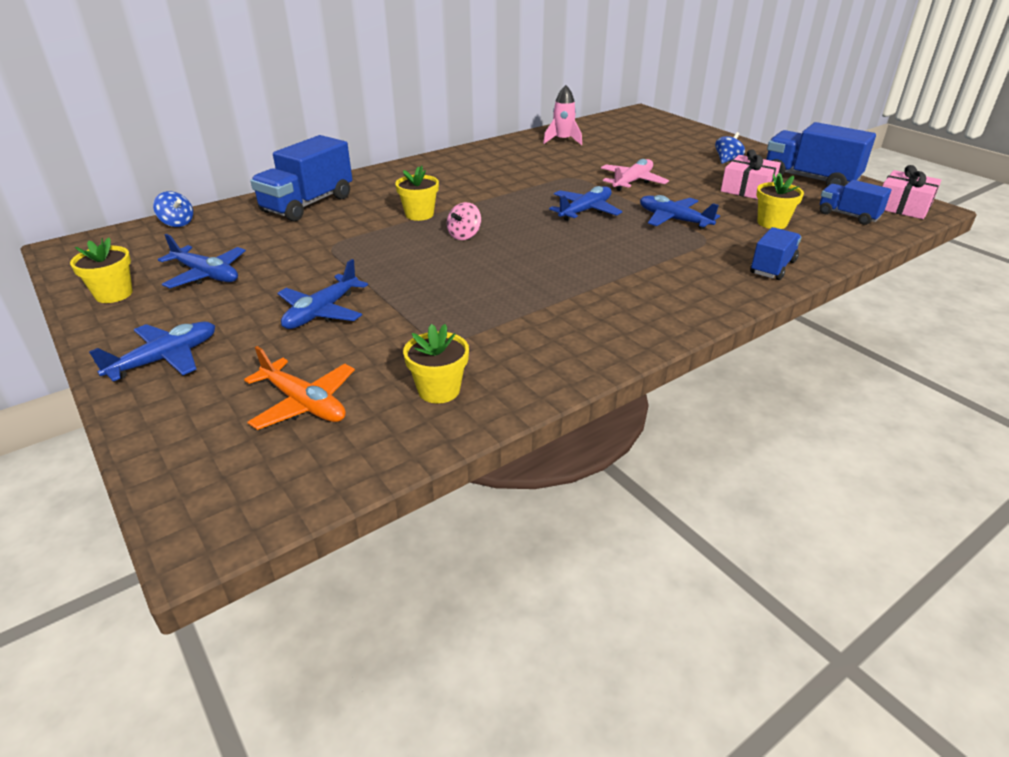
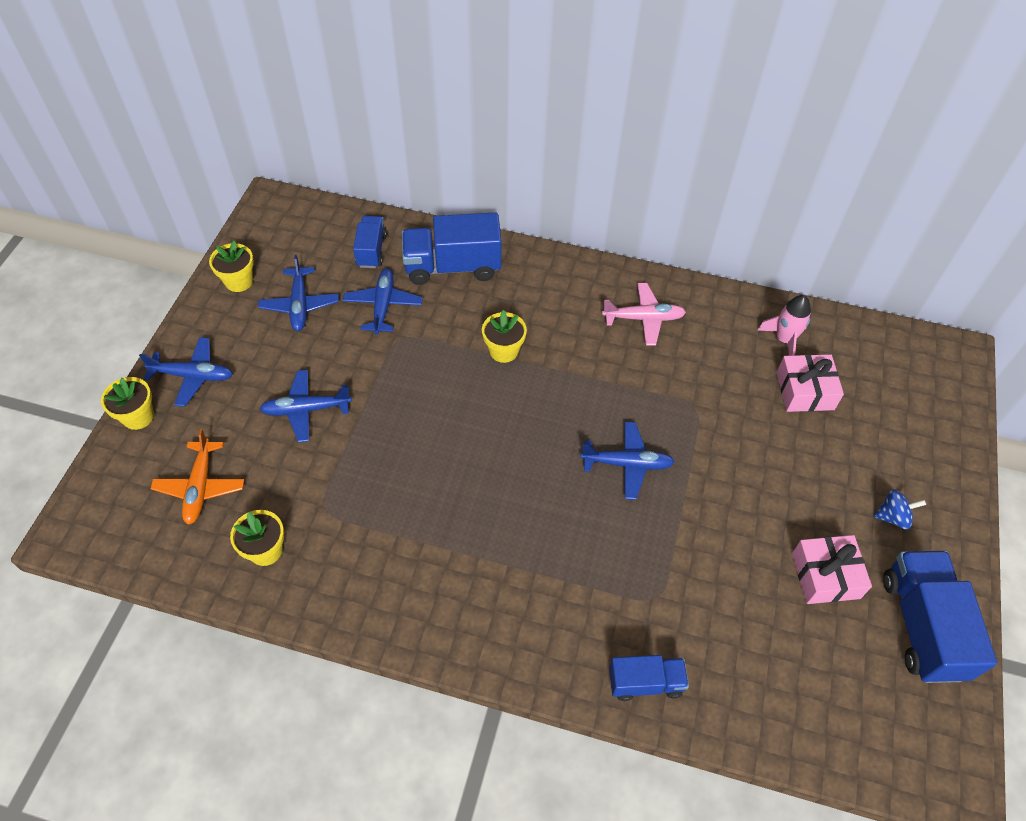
camera: 50 degrees right, 20 degrees up
(177, 223) = (353, 222): blue spinning top -> none
(464, 235) = (494, 409): pink spinning top -> none
(632, 182) = (736, 462): pink plane -> pink plane (644, 318)
(673, 220) = (676, 546): blue plane -> blue plane (383, 305)
(772, 223) = (753, 638): yellow flower pot -> yellow flower pot (138, 416)
(848, 215) = (847, 706): blue truck -> blue truck (371, 251)
(903, 206) = (935, 757): pink gift -> pink gift (805, 391)

